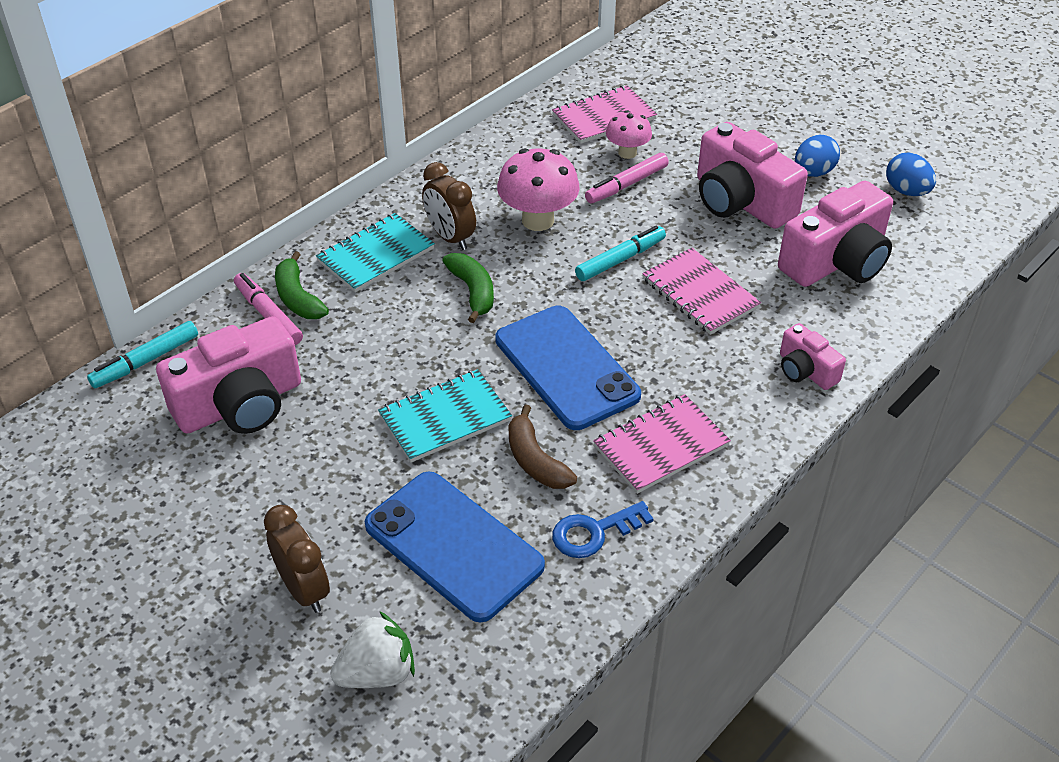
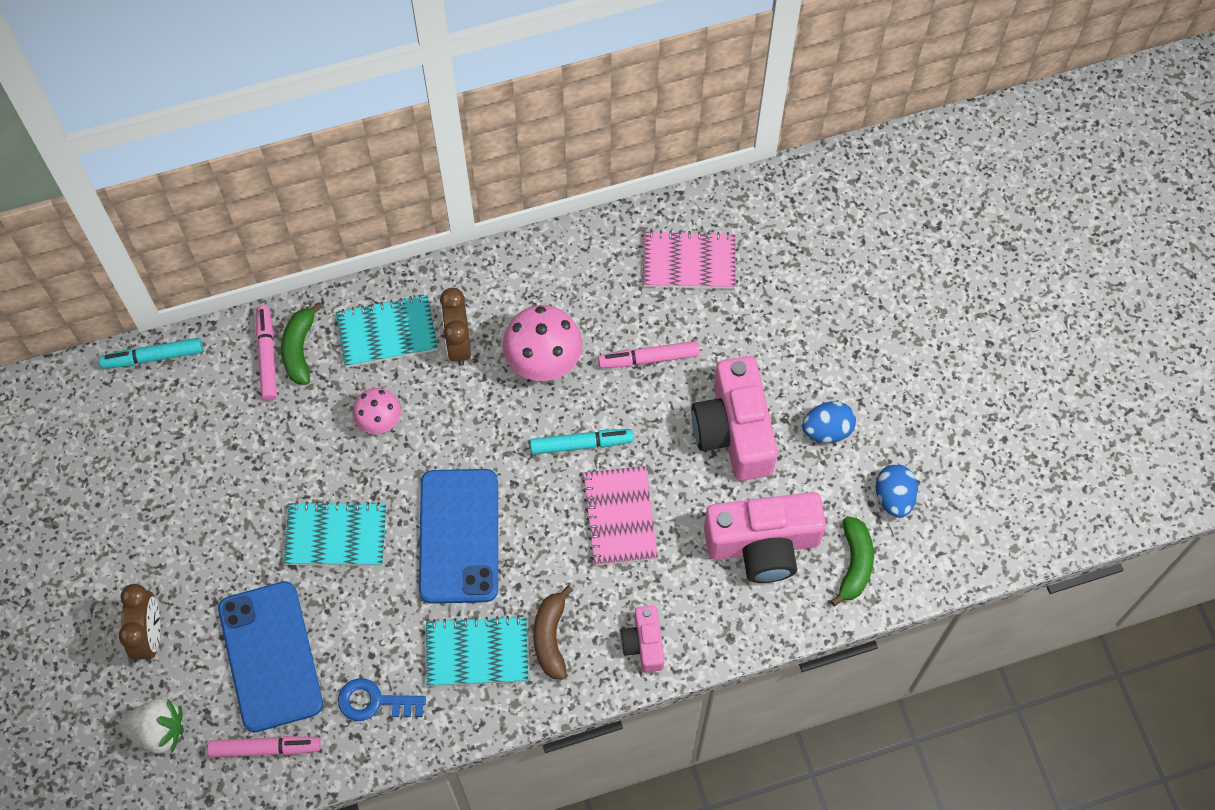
camera: 30 degrees right, 20 degrees up
(240, 404) = (198, 439): pink camera -> none
(473, 291) = (438, 415): green banana -> green banana (854, 564)
(511, 629) = (265, 748): none -> pink marker
(535, 460) = (376, 613): brown banana -> brown banana (550, 637)
(627, 153) = (677, 319): pink mushroom -> pink mushroom (379, 421)
(661, 446) = (477, 652): pink notebook -> turquoise notebook

